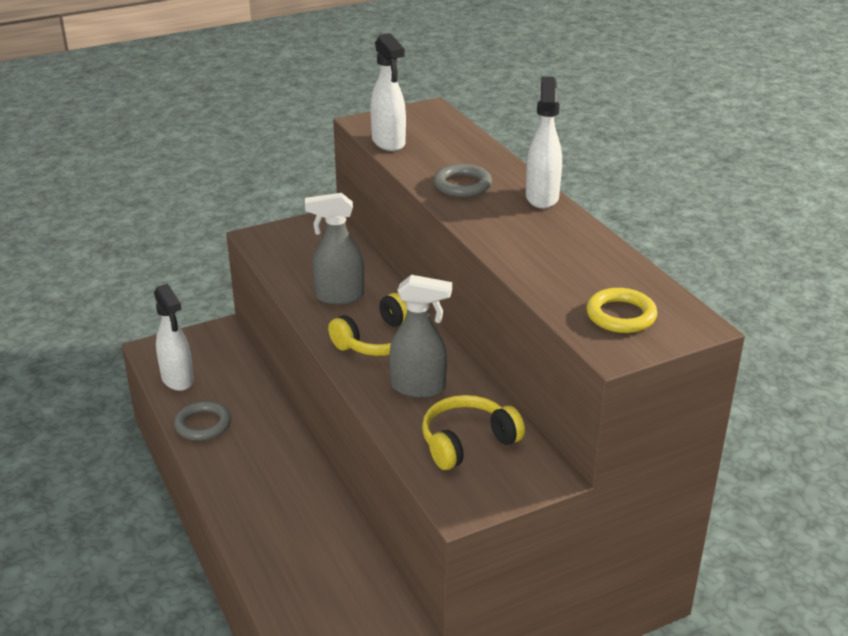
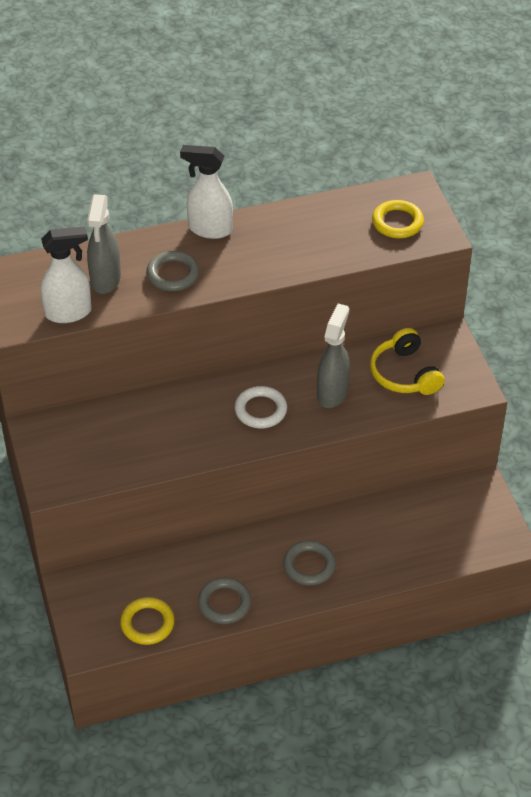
camera: 80 degrees left, 15 degrees up
(178, 379) = (147, 623): white spray bottle -> yellow ring
(256, 479) = (309, 565): none -> grey ring
(338, 297) = (183, 431): grey spray bottle -> grey spray bottle (105, 280)
(379, 341) = (260, 410): yellow headphones -> white ring

